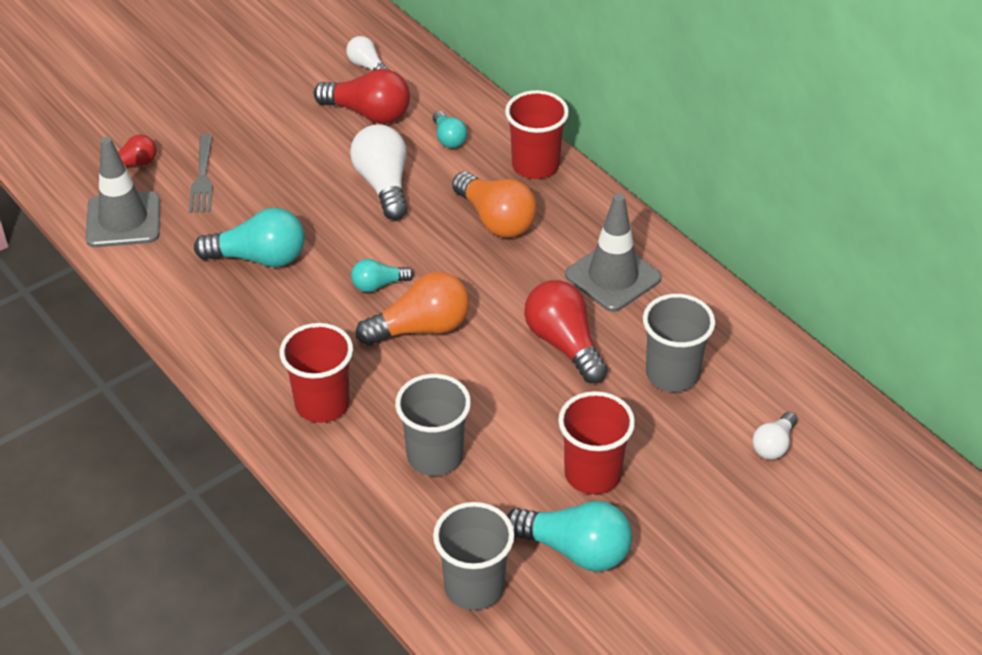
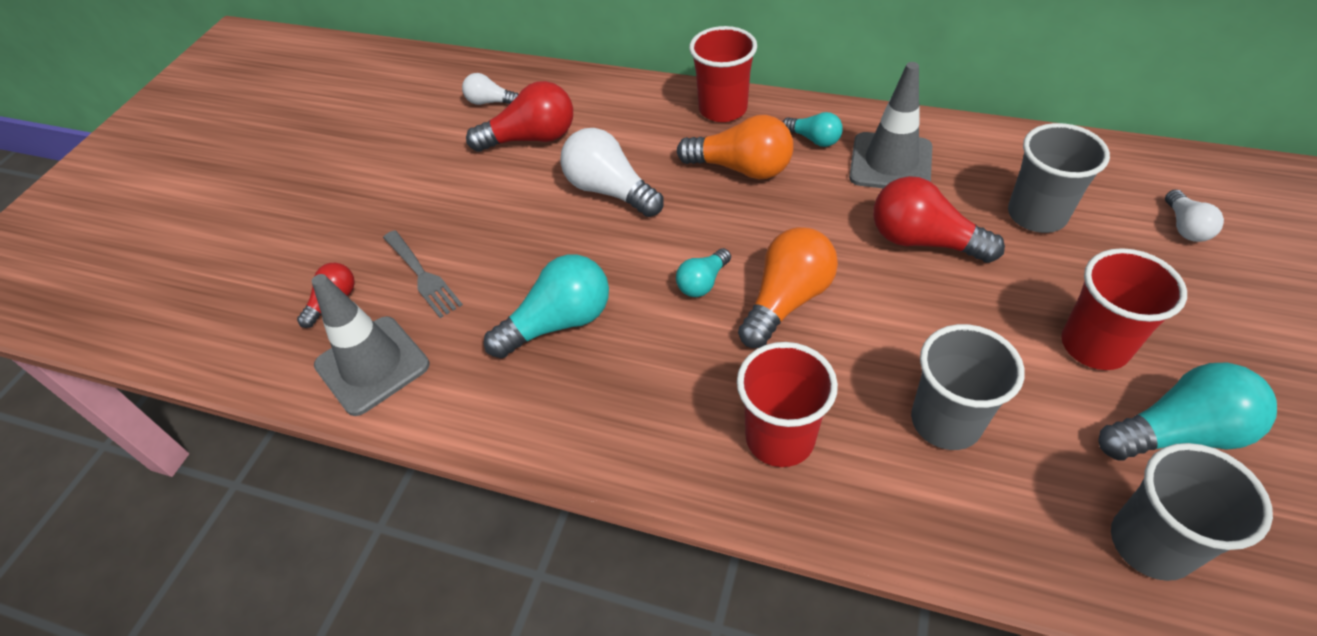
camera: 30 degrees left, 5 degrees up
(448, 138) = (625, 124): turquoise light bulb -> turquoise light bulb (814, 139)

